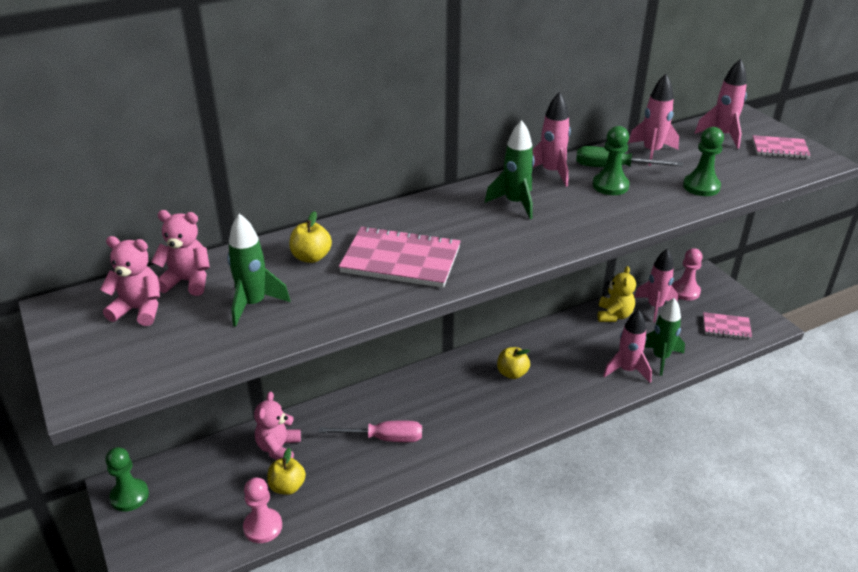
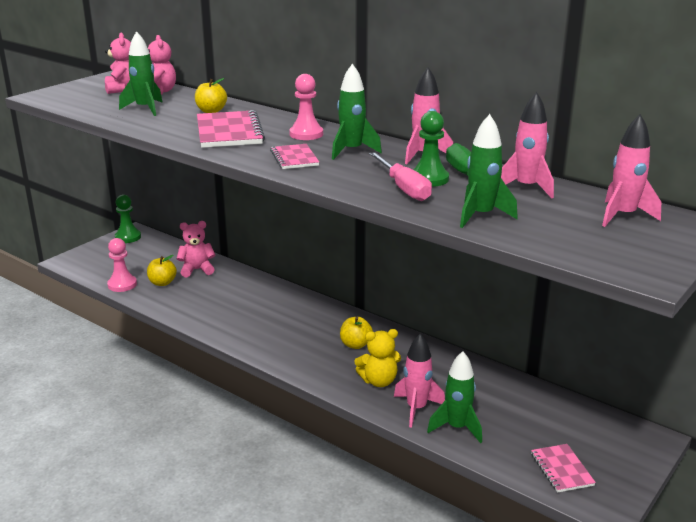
camera: 65 degrees right, 10 degrees down
(384, 438) = (233, 305): pink screwdriver -> pink screwdriver (404, 188)
(614, 315) = (500, 385): yellow teddy bear -> yellow teddy bear (379, 381)
(655, 307) = (544, 410): pink rocket -> none
(685, 291) = (599, 428): pink pawn -> pink pawn (306, 134)
(701, 186) = (481, 216): green pawn -> green rocket
(780, 149) = (640, 248): pink notebook -> pink notebook (294, 158)

